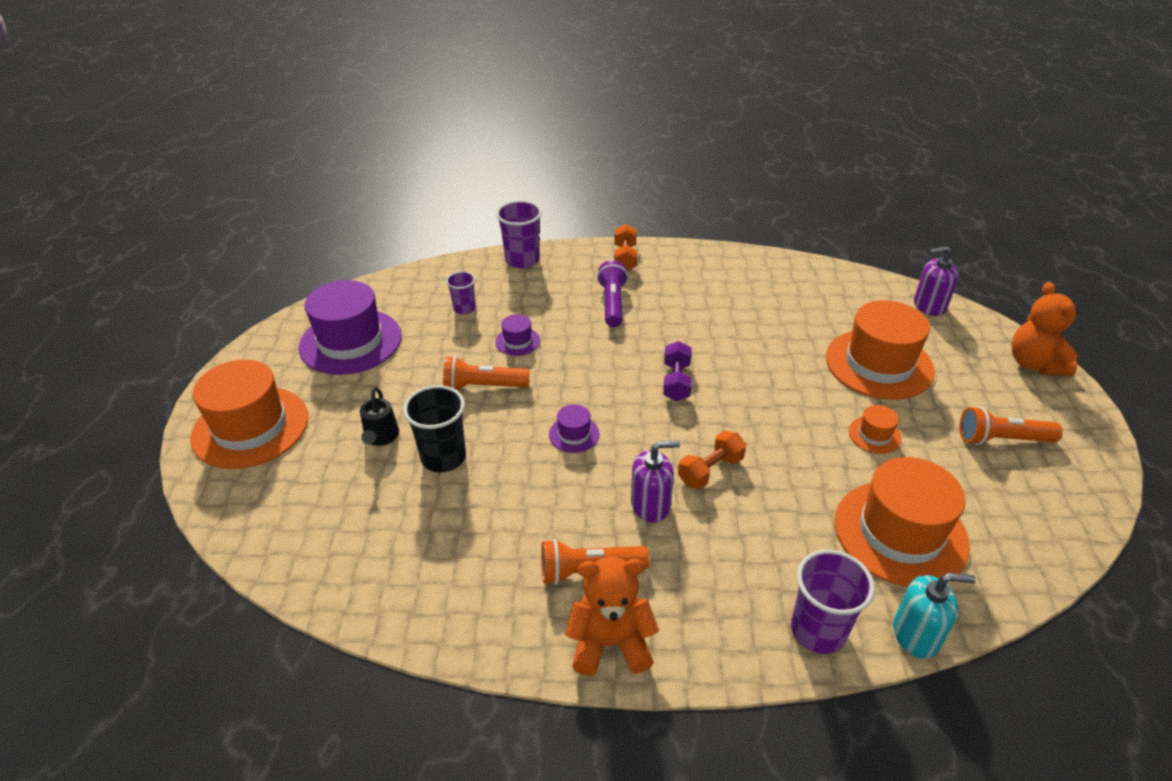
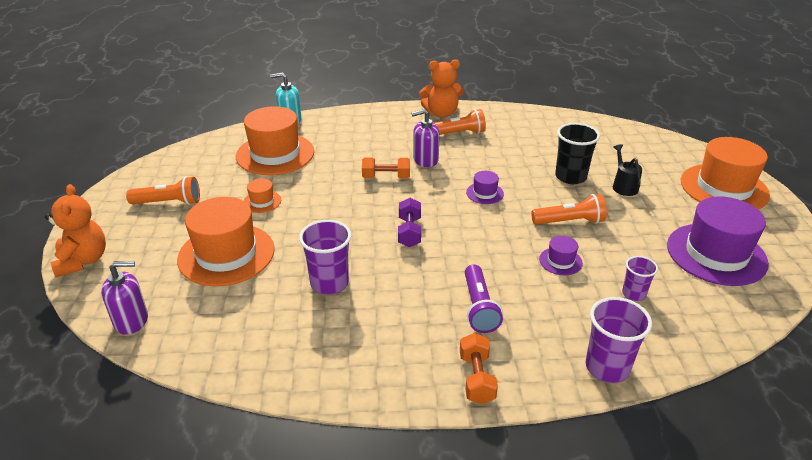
camera: 175 degrees right, 5 degrees down
(710, 470) = (386, 177): orange dumbbell -> orange dumbbell turned 45 degrees clockwise
(818, 631) = (338, 120): purple cup -> purple cup (329, 283)

